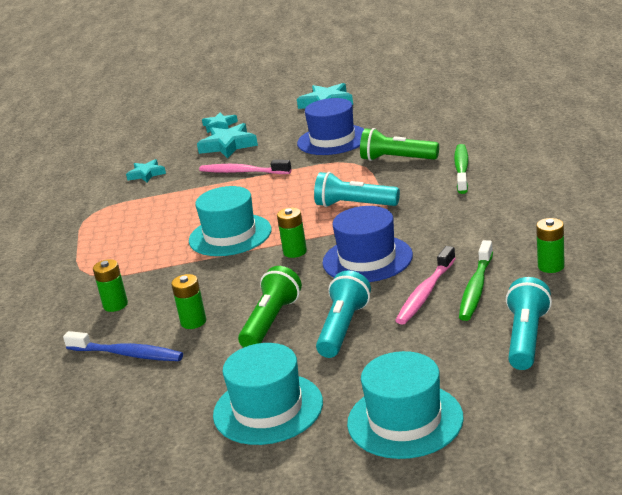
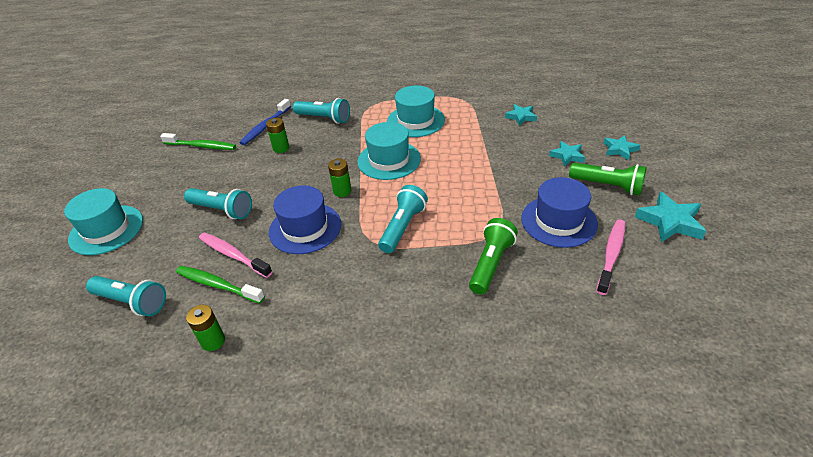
camera: 95 degrees right, 15 degrees up
(115, 305) = (324, 118): green battery -> turquoise flashlight
(228, 145) = (567, 156): turquoise star -> turquoise star, size x0.63
(242, 172) = (503, 164): pink toothbrush -> pink toothbrush (611, 255)
(268, 409) = (168, 177): turquoise hat -> turquoise hat (415, 121)
(271, 321) = (256, 179): green flashlight -> green flashlight (608, 186)
(462, 169) = (444, 311): green toothbrush -> green toothbrush (201, 146)

